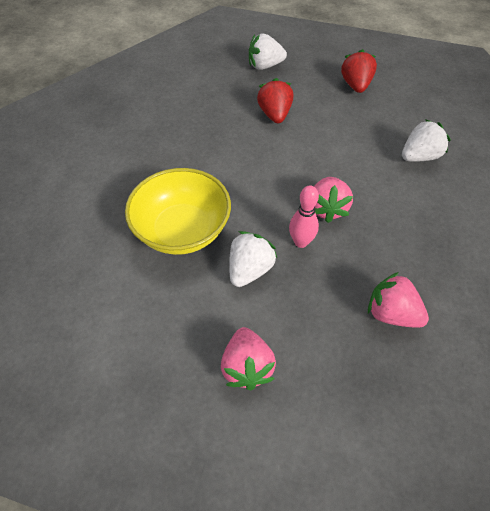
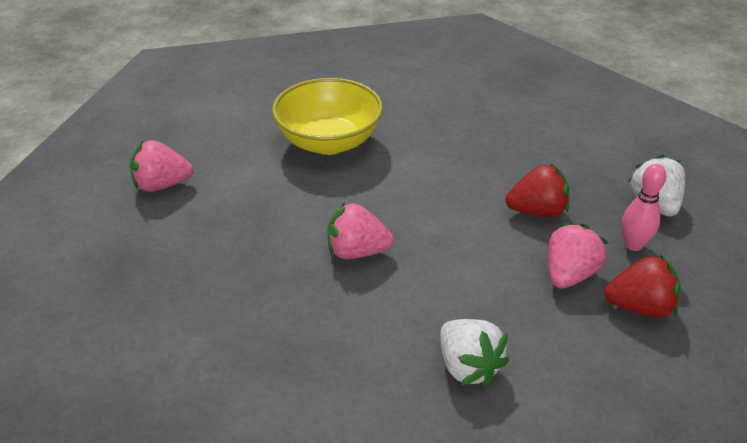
camera: 90 degrees right, 15 degrees down
(250, 269) = (271, 187): white strawberry -> none
(301, 242) = (305, 226): pink bowling pin -> pink bowling pin (633, 245)
(391, 313) = (192, 294): pink strawberry -> pink strawberry (569, 274)

